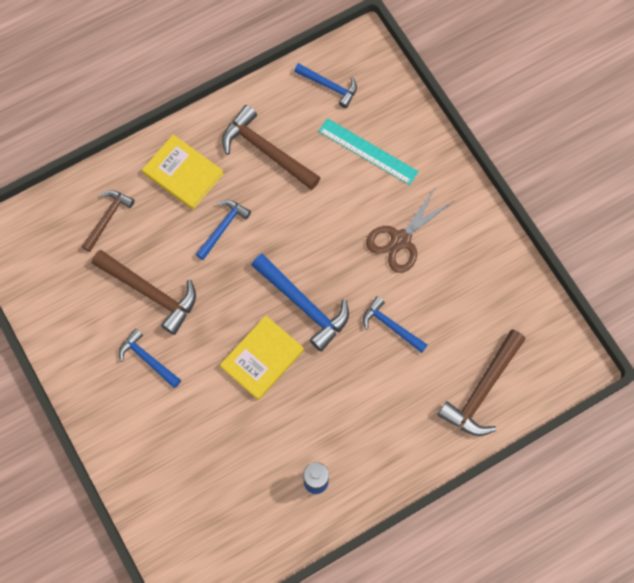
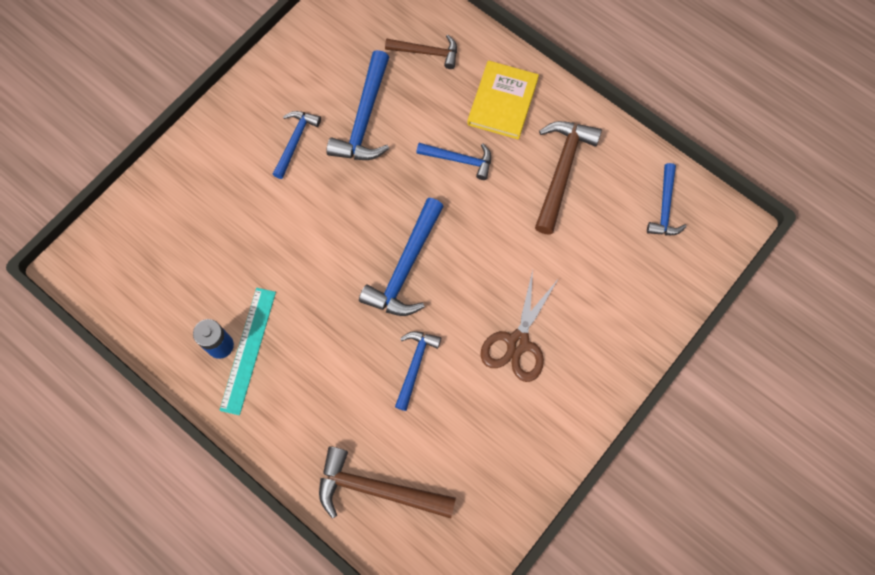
camera: 70 degrees right, 0 degrees up
(150, 292) = (365, 118): brown hammer -> blue hammer
(262, 358) = (333, 247): yellow book -> none
(368, 151) = (606, 273): turquoise ruler -> turquoise ruler (248, 350)
(400, 240) = (518, 342): brown scissors -> brown scissors turned 90 degrees counterclockwise

